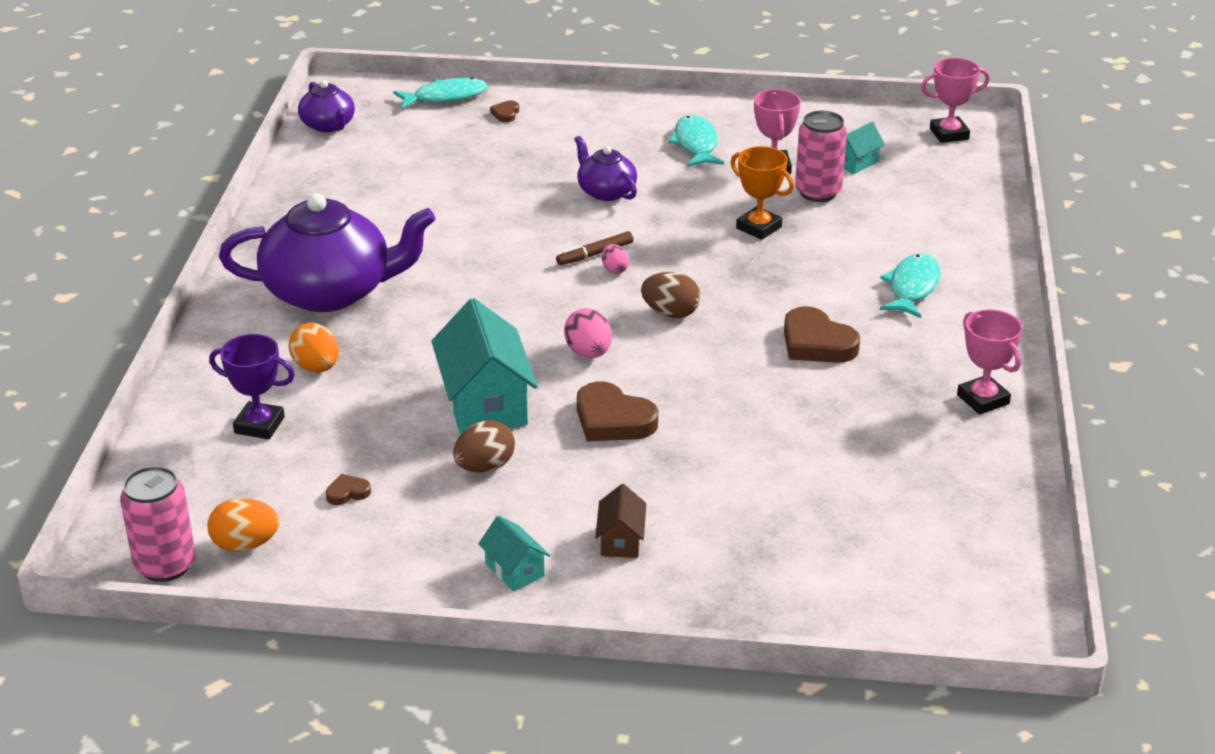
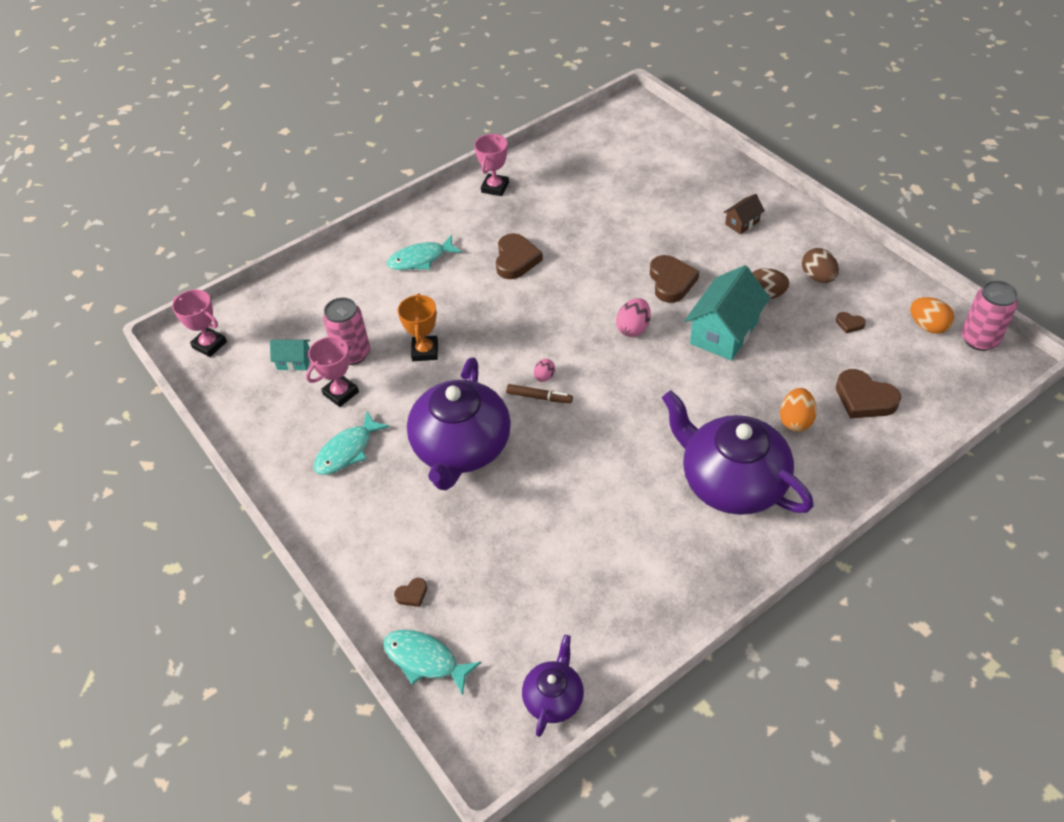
camera: 130 degrees left, 15 degrees up
(259, 425) = (864, 398): purple trophy -> brown heart
(514, 570) = (805, 238): turquoise house -> none
(606, 191) = (461, 448): purple teapot -> purple teapot, size x2.00
(670, 313) = (557, 325): brown egg -> brown egg (817, 277)

